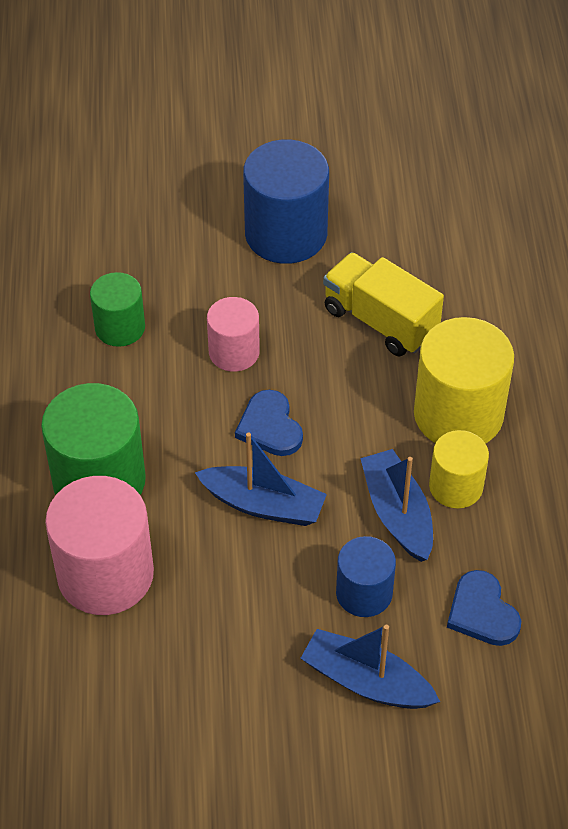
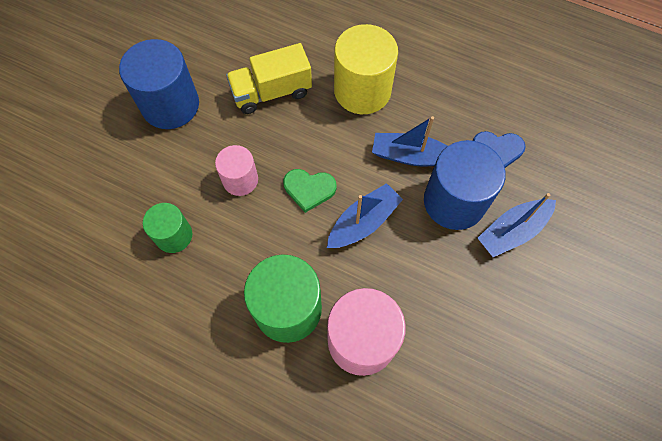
camera: 60 degrees left, 15 degrees up
(270, 426) = (309, 189): blue heart -> green heart
(364, 593) = (454, 201): blue cylinder -> blue cylinder, size x1.71
(456, 486) = (409, 118): yellow cylinder -> none

